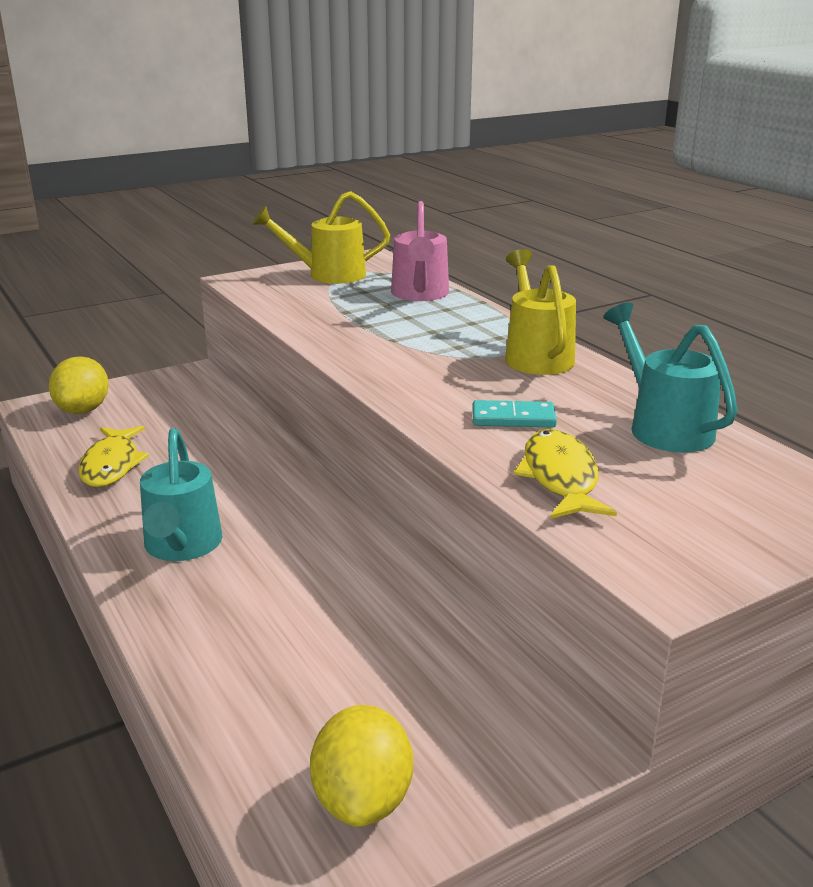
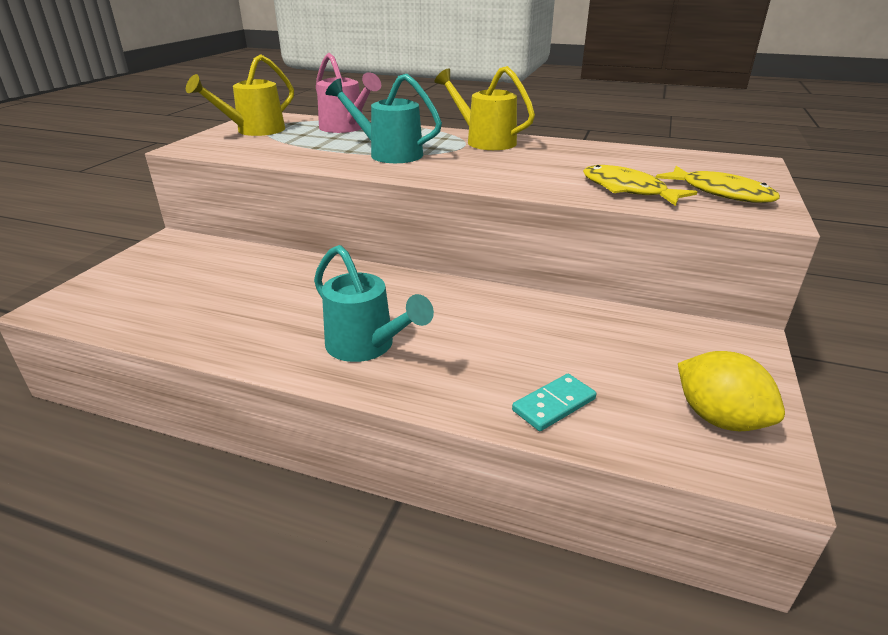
camera: 40 degrees left, 5 degrees up
(83, 410) = (110, 294): yellow lemon -> none
(111, 465) = (209, 320): yellow fish -> yellow fish (721, 193)
(513, 418) = (542, 171): turquoise domino -> turquoise domino (554, 404)
(664, 427) = (616, 155): turquoise watering can -> turquoise watering can (389, 154)

